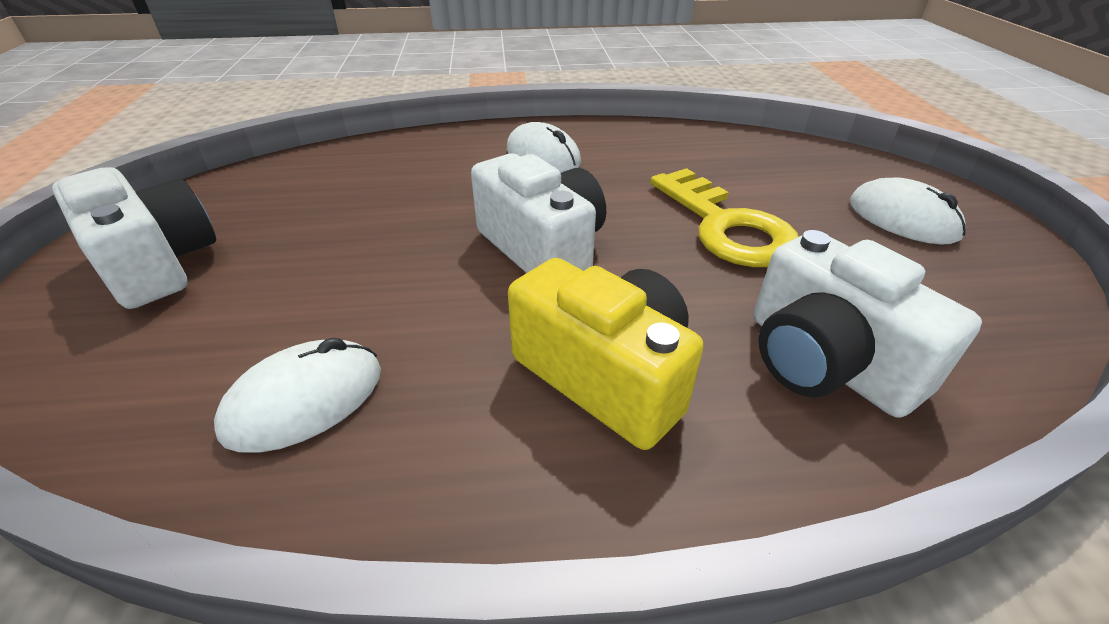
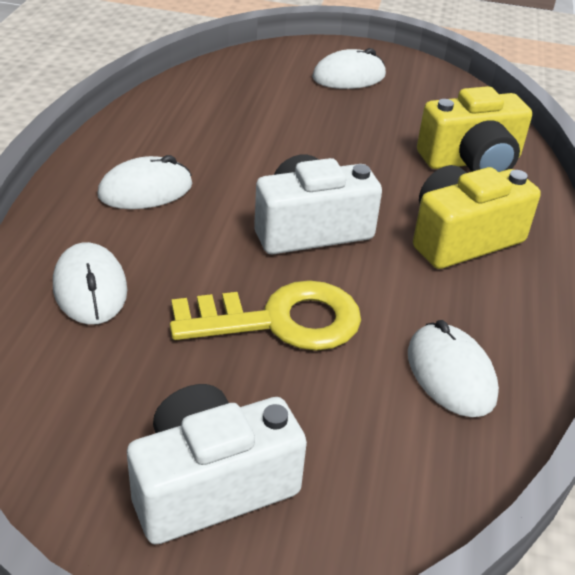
camera: 75 degrees left, 0 degrees up
(395, 165) = (90, 288): none -> white mouse
(726, 226) = (323, 141): yellow key -> yellow key (280, 320)
(825, 361) = (471, 161): white camera -> yellow camera

